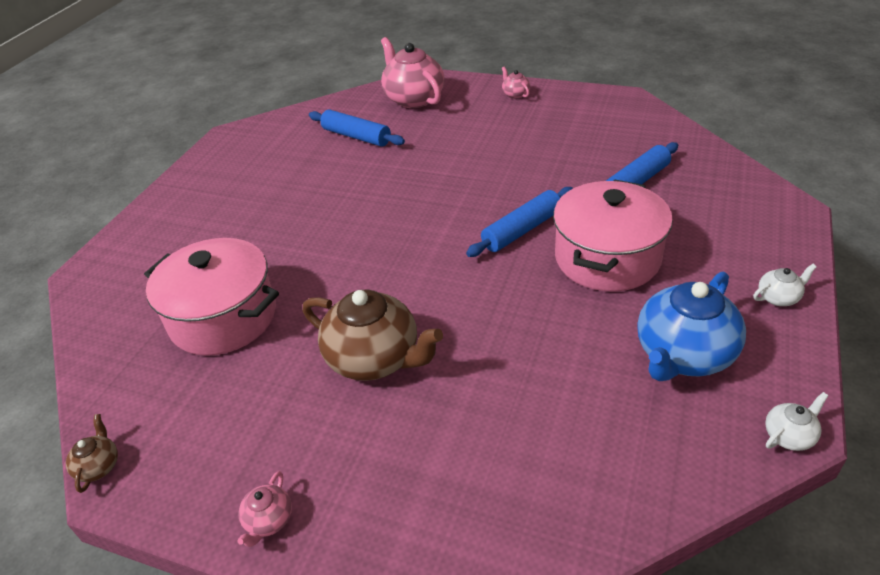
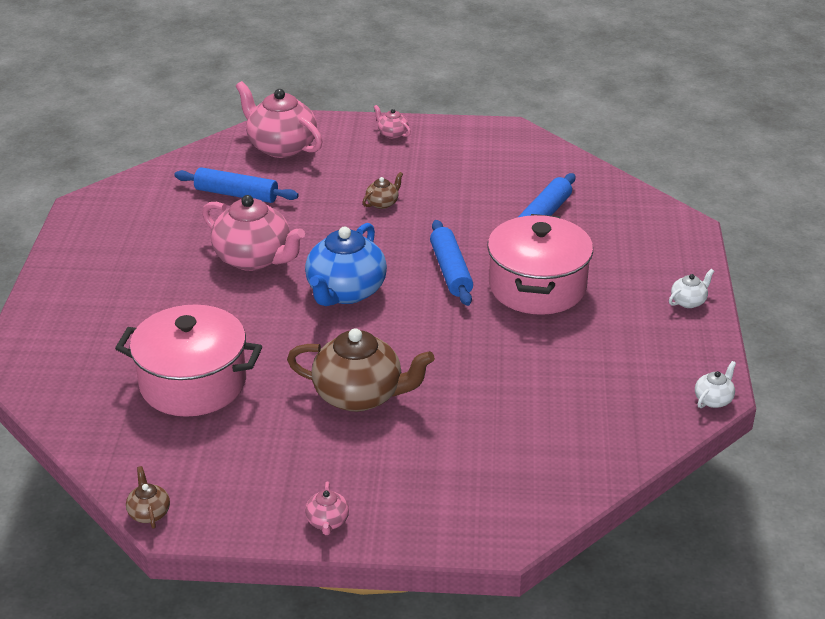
camera: 20 degrees left, 5 degrees down
(343, 197) = (254, 259): none -> pink teapot
(482, 156) = (382, 203): none -> brown teapot
(521, 230) = (450, 271): blue rolling pin -> blue rolling pin turned 45 degrees counterclockwise
(683, 355) = (622, 355): blue teapot -> blue teapot (345, 292)

